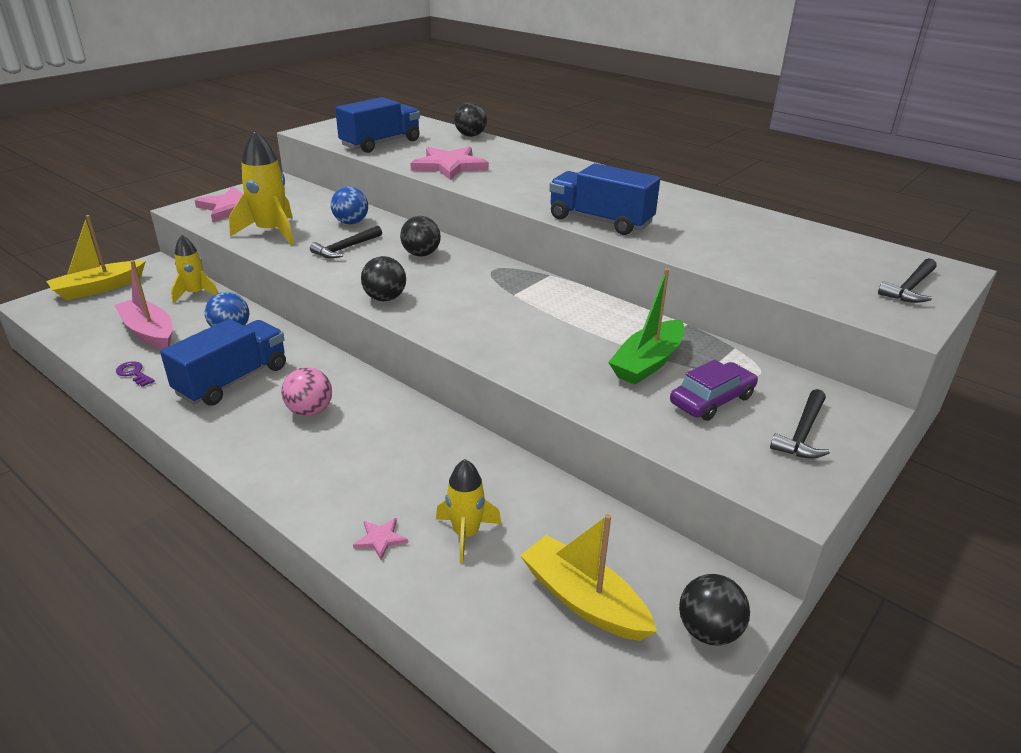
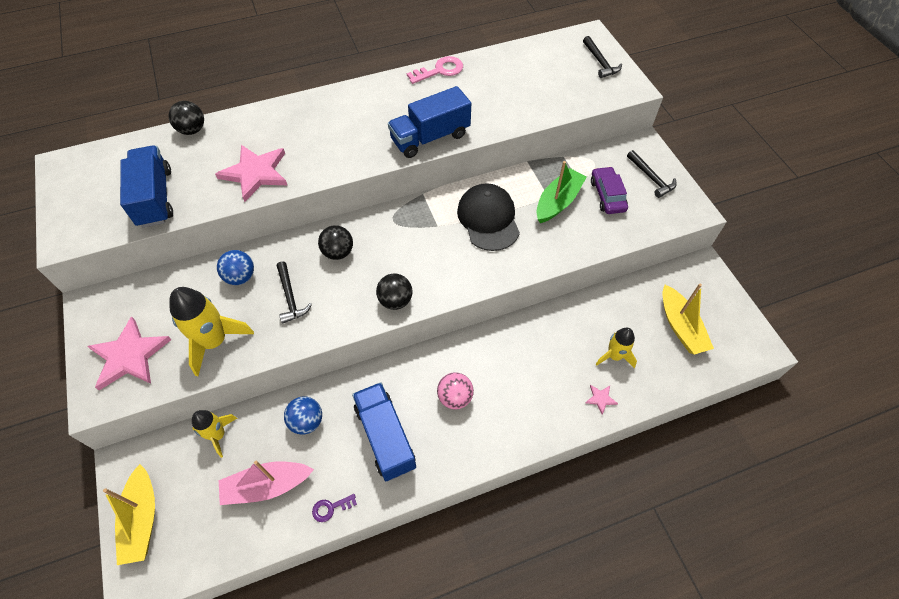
camera: 60 degrees left, 25 degrees up
(559, 322) = (488, 219): none -> black cap
(583, 600) = (680, 326): yellow boat -> yellow boat turned 90 degrees counterclockwise
(648, 363) = (558, 202): green boat -> green boat turned 120 degrees counterclockwise
(708, 631) = (716, 289): black ball -> none
(710, 203) = (439, 71): none -> pink key

